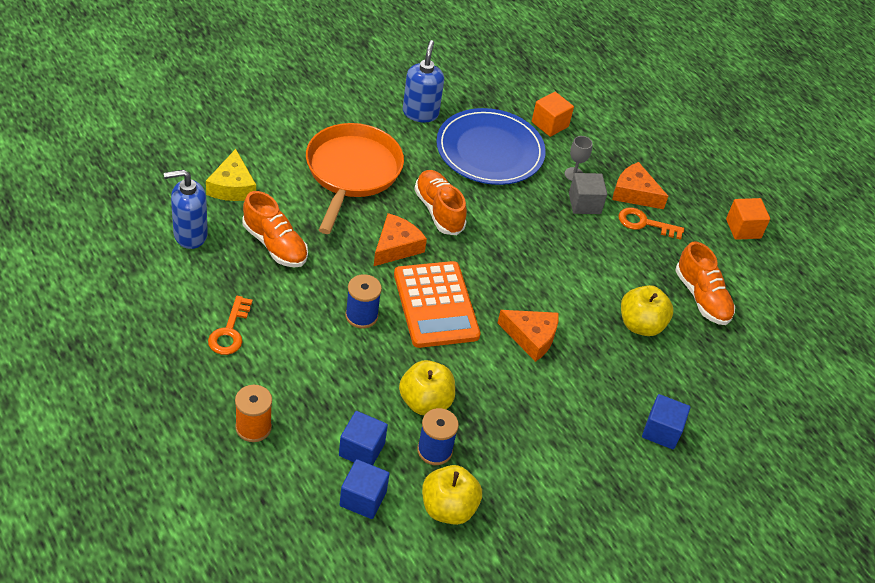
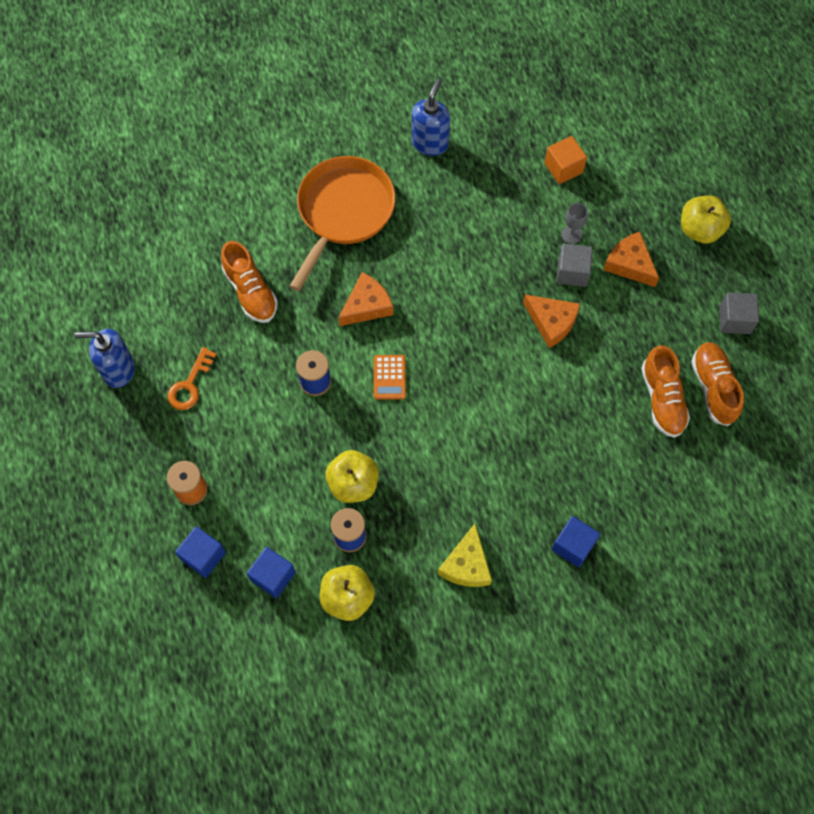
camera: 20 degrees right, 20 degrees up
(190, 235) = (173, 272): blue soap dispenser -> blue soap dispenser (118, 370)
(232, 186) = (224, 219): yellow cheese -> yellow cheese (466, 564)
(361, 449) = (283, 526): blue cube -> blue cube (203, 556)
(436, 305) = (389, 377): orange calculator -> orange calculator, size x0.48
(439, 211) = (419, 266): orange shoe -> orange shoe (713, 387)
(490, 150) = (490, 197): blue plate -> none
(531, 337) = (473, 425): orange cheese -> orange cheese (551, 322)
(640, 325) = (588, 424): yellow apple -> yellow apple (700, 230)
(644, 223) = (629, 303): orange key -> none
(743, 229) = (734, 320): orange cube -> grey cube

